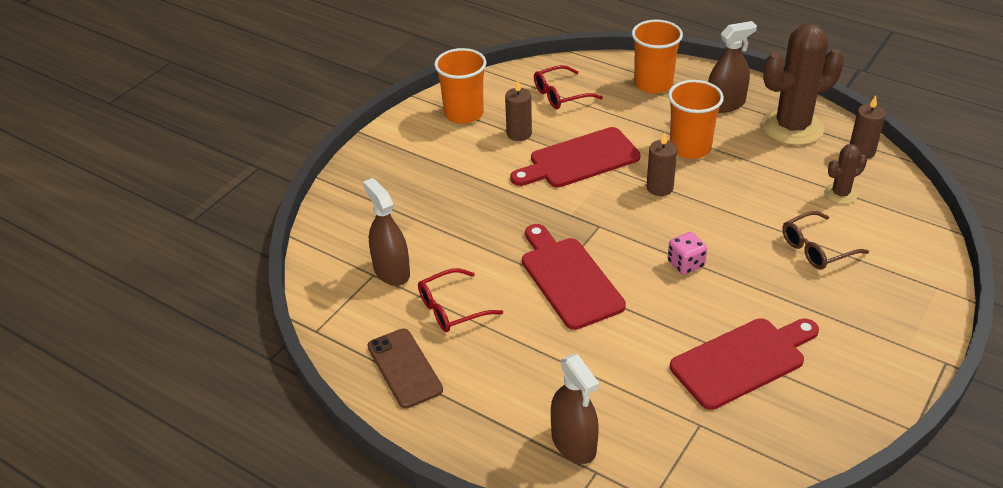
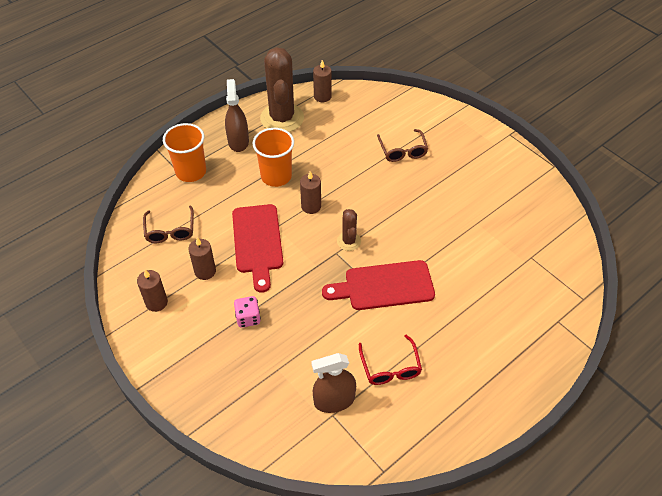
camera: 75 degrees left, 10 degrees up
(404, 368) = (442, 413): brown phone -> none
(464, 113) = (156, 302): orange cup -> brown candle
(560, 95) = (170, 230): red glasses -> brown glasses
(573, 443) = (533, 326): brown spray bottle -> none
(685, 264) = (393, 218): pink dice -> pink dice (248, 318)
(742, 361) = (486, 219): red cutting board -> none
(840, 194) = (358, 121): brown cactus -> brown cactus (349, 241)

